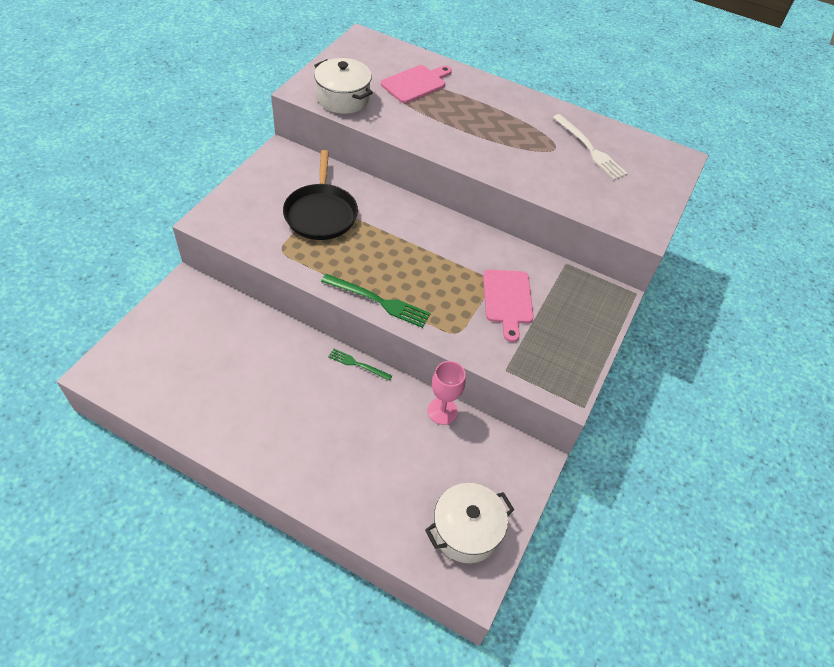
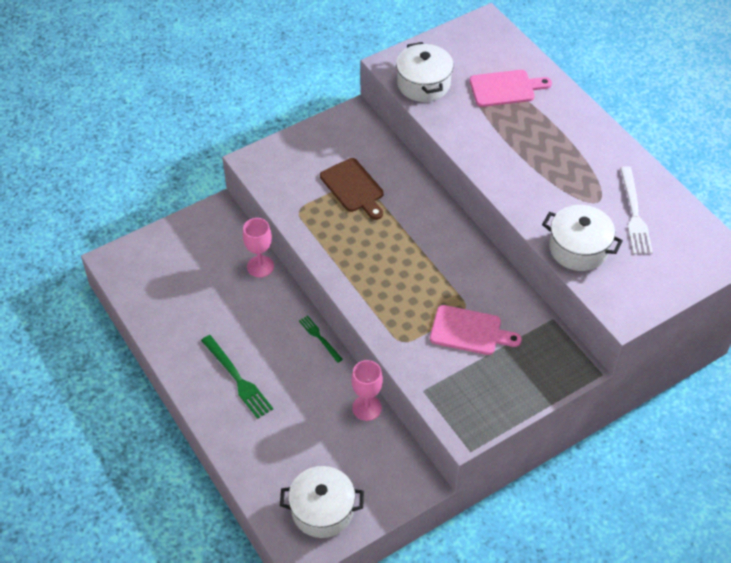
camera: 35 degrees right, 0 degrees up
(259, 320) = (260, 266): none -> pink goblet
(321, 213) = (353, 188): black pan -> brown cutting board
(378, 301) = (352, 287): green fork -> green fork (237, 378)
(507, 300) = (469, 331): pink cutting board -> pink cutting board turned 105 degrees counterclockwise
(569, 190) = (578, 248): none -> white pot

